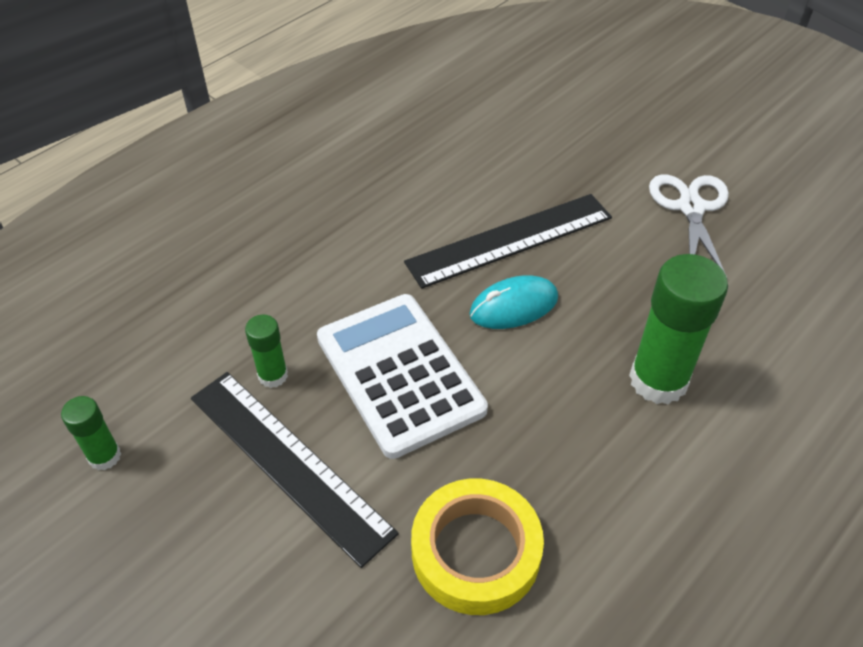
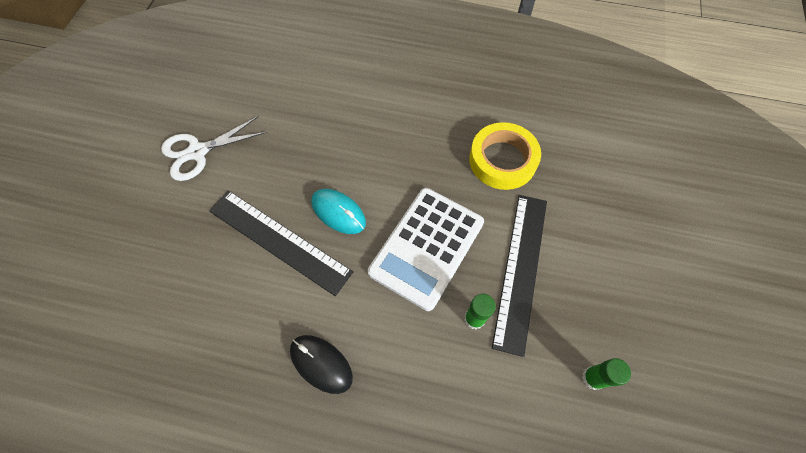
camera: 120 degrees left, 15 degrees up
(340, 225) = (321, 364): none -> black mouse
(658, 380) = (353, 125): green glue stick -> none

